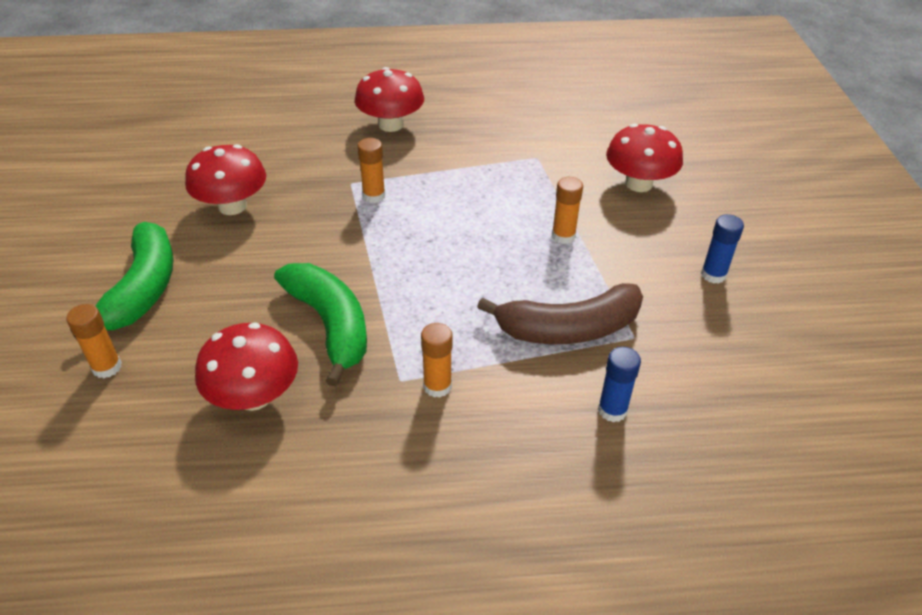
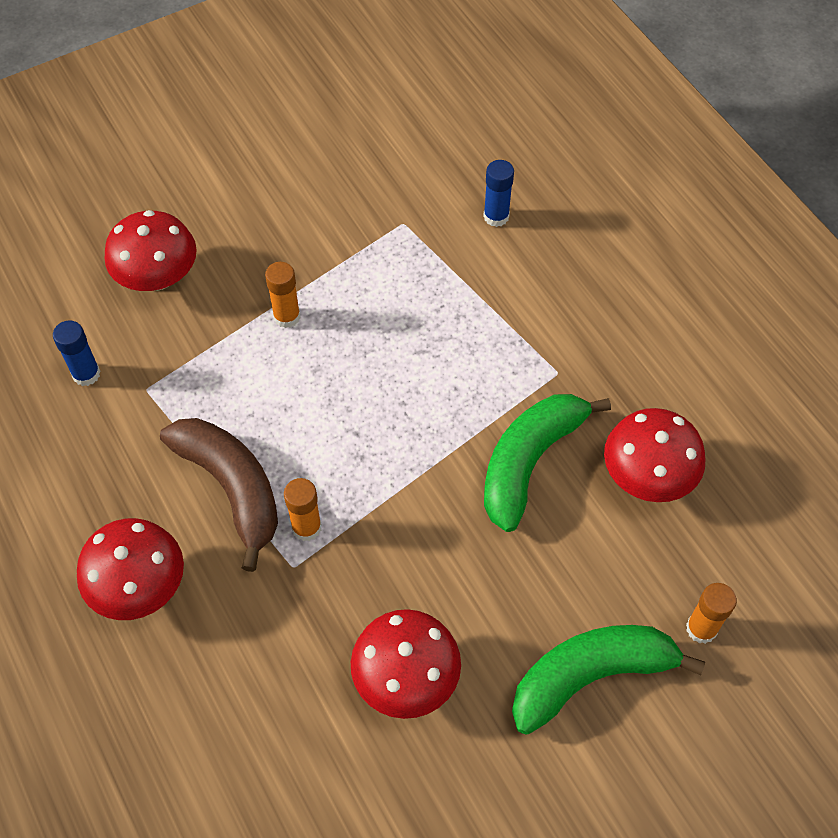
camera: 115 degrees left, 15 degrees up
(437, 386) = (547, 342): orange glue stick -> none
(569, 329) = (420, 271): brown banana -> brown banana (232, 488)
(713, 275) = (285, 186): blue glue stick -> blue glue stick (86, 374)

